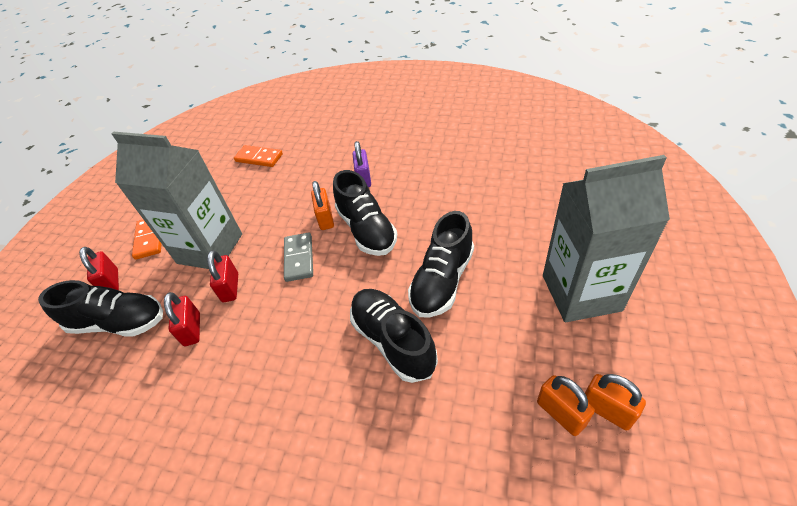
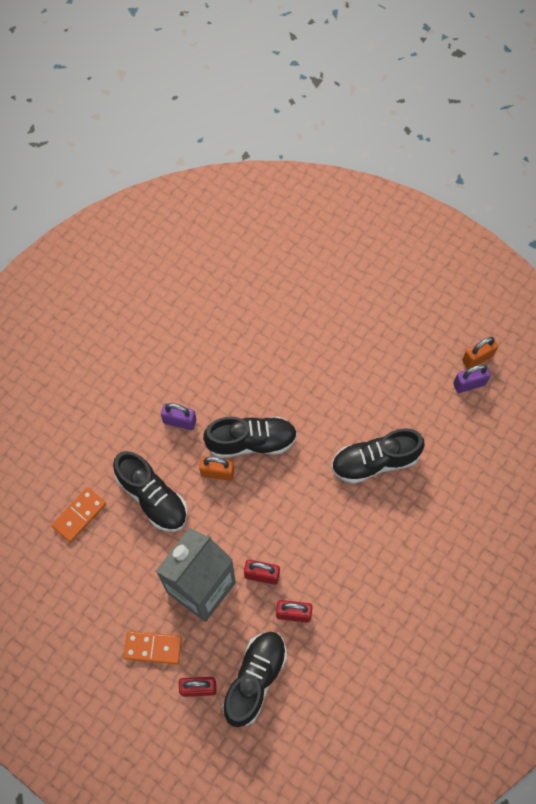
camera: 75 degrees left, 20 degrees up
(299, 258) = (256, 508): grey domino -> none
(442, 281) = (337, 405): black shoe -> black shoe (152, 497)
(560, 413) = (469, 384): orange padlock -> purple padlock
(581, 293) = (392, 321): grey carton -> none

